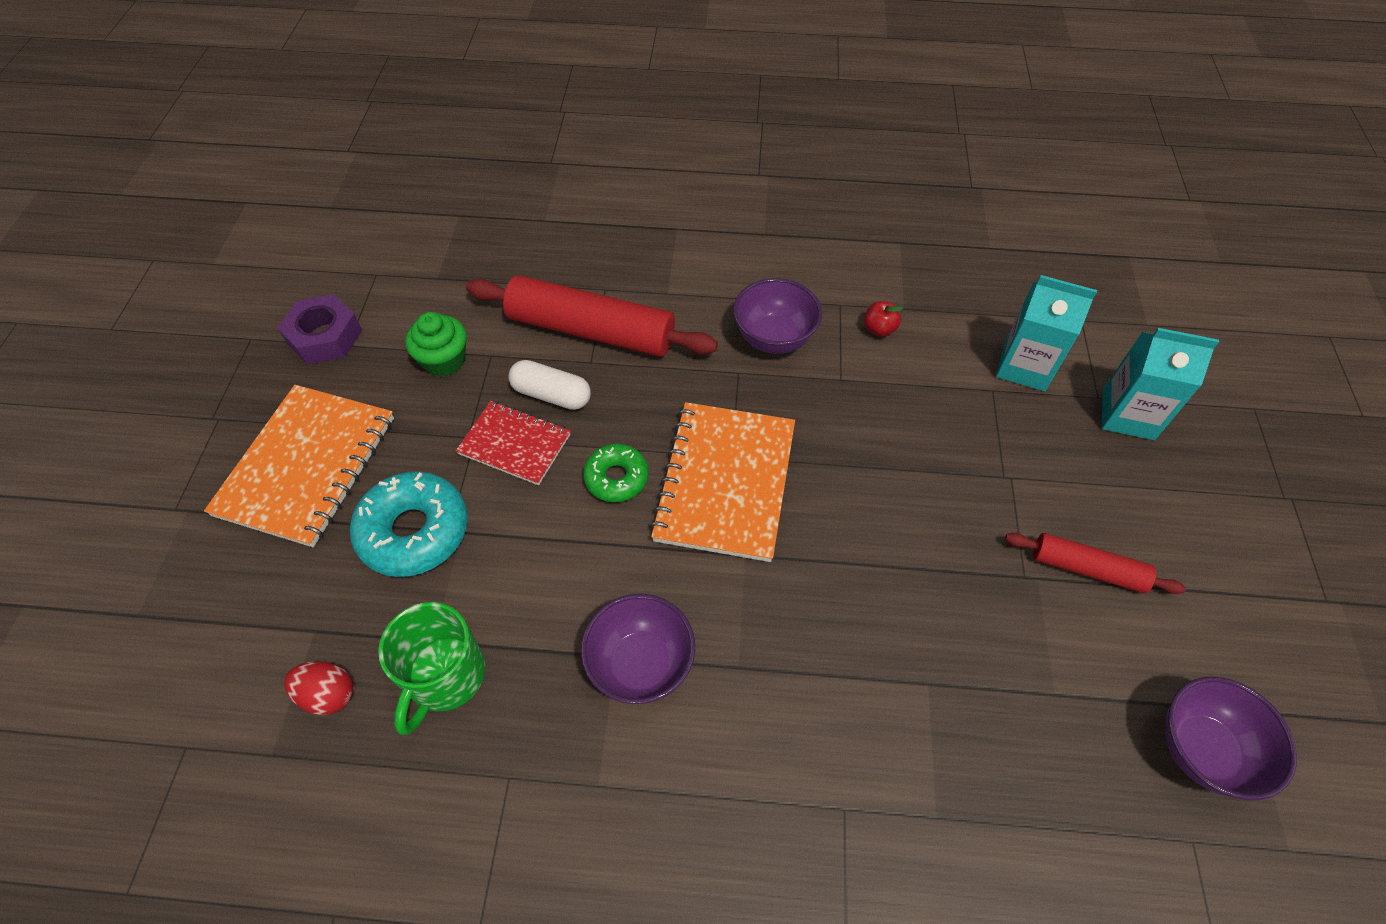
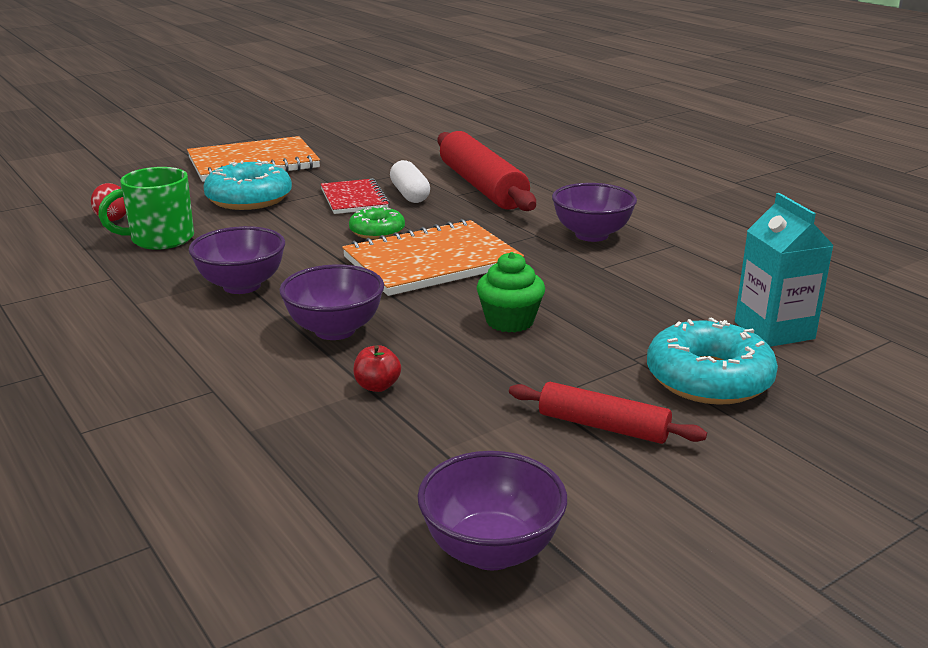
camera: 50 degrees right, 30 degrees down
(325, 337) = (347, 136): purple nut -> none
(444, 360) = (383, 163): green cupcake -> green cupcake (510, 321)
(802, 643) = (335, 330): none -> purple bowl
(879, 329) = (681, 264): red apple -> red apple (377, 386)
(1065, 458) = (708, 379): none -> turquoise donut
(1087, 568) = (603, 426): red rolling pin -> red rolling pin turned 45 degrees counterclockwise
(1127, 415) = (826, 395): turquoise carton -> none

